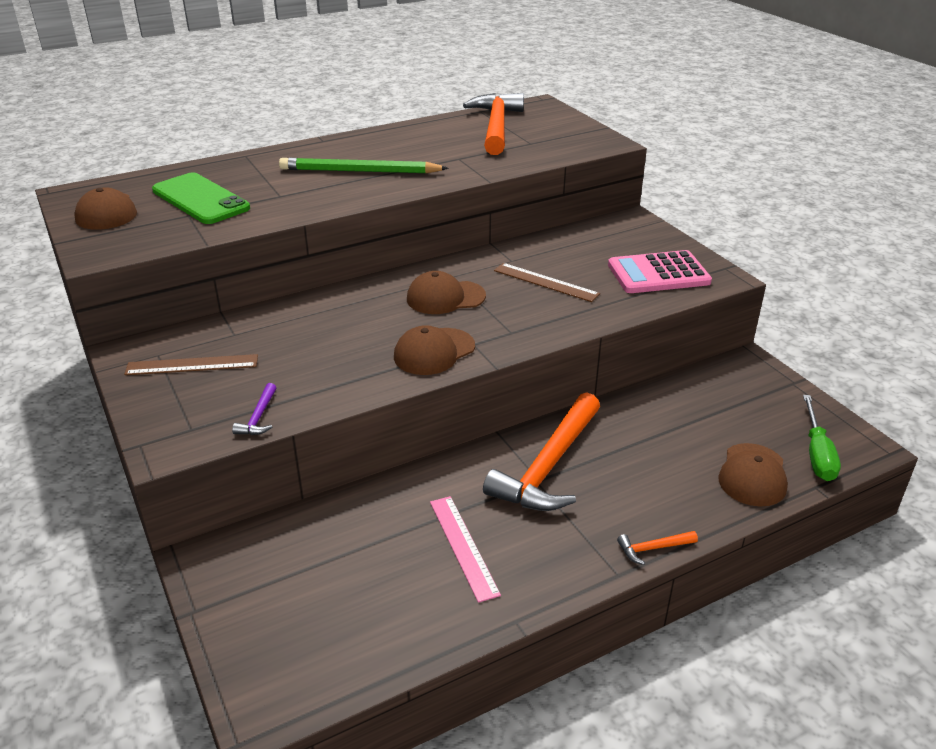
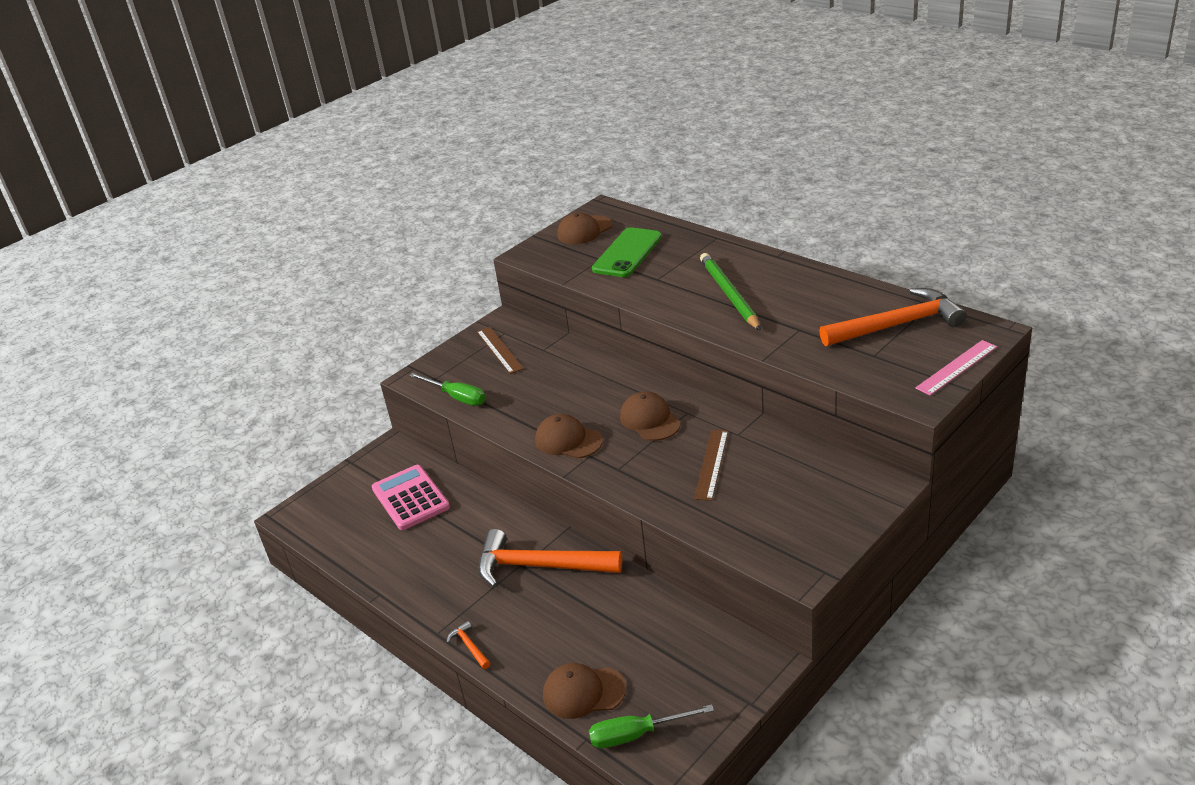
camera: 75 degrees right, 0 degrees up
(258, 417) = (457, 397): purple hammer -> green screwdriver
(463, 546) = (438, 549): pink ruler -> pink ruler (957, 367)
(658, 274) = (777, 528): pink calculator -> pink calculator (410, 498)

